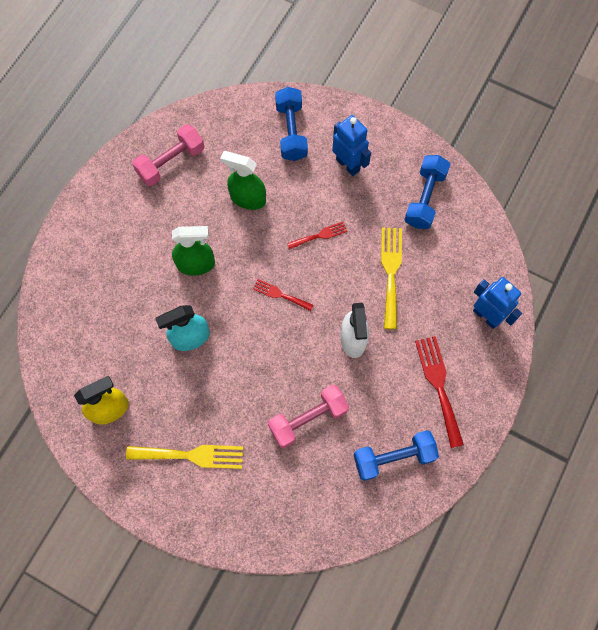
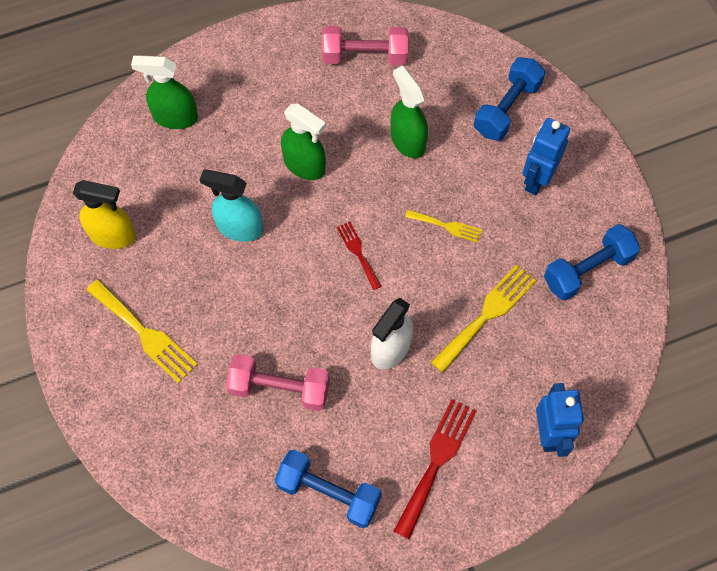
camera: 40 degrees right, 5 degrees down
(79, 298) = (175, 117): none -> green spray bottle
(320, 235) = (447, 226): red fork -> yellow fork
(348, 164) = (536, 180): blue robot -> blue robot turned 150 degrees counterclockwise

